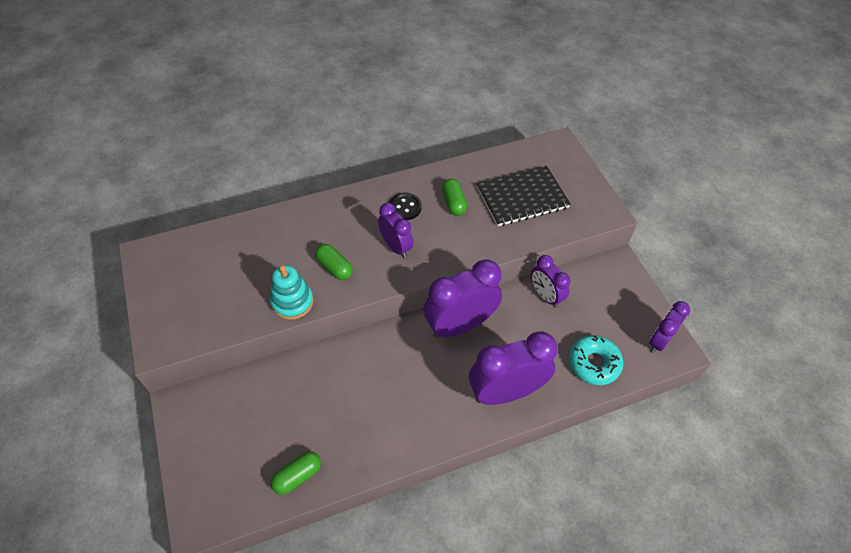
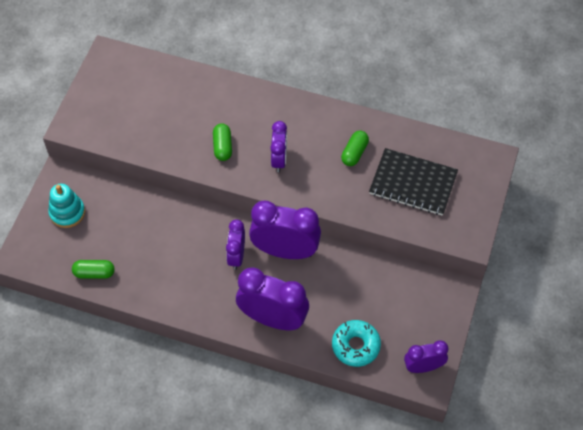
camera: 40 degrees right, 5 degrees up
(292, 302) = (174, 153): turquoise stacking toy -> turquoise stacking toy (67, 212)
(405, 207) = (314, 133): black button -> none
(545, 296) = (370, 274): purple clock -> purple clock (236, 256)

